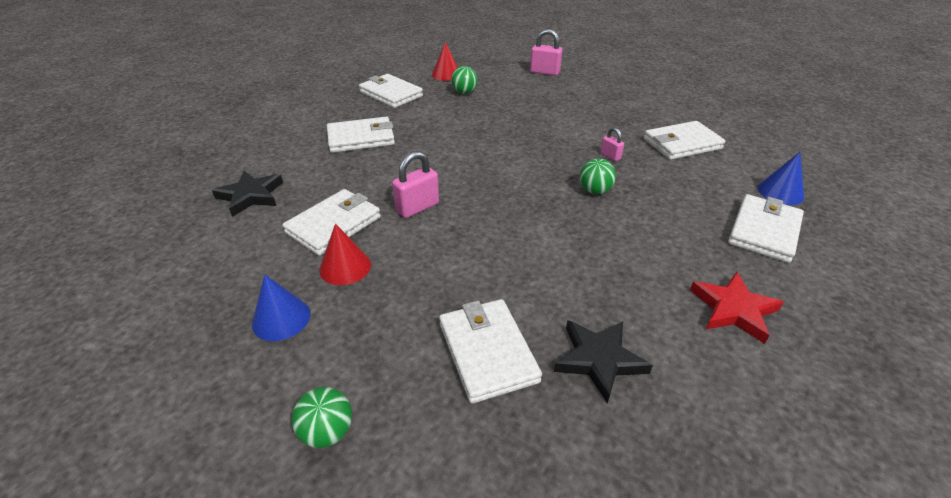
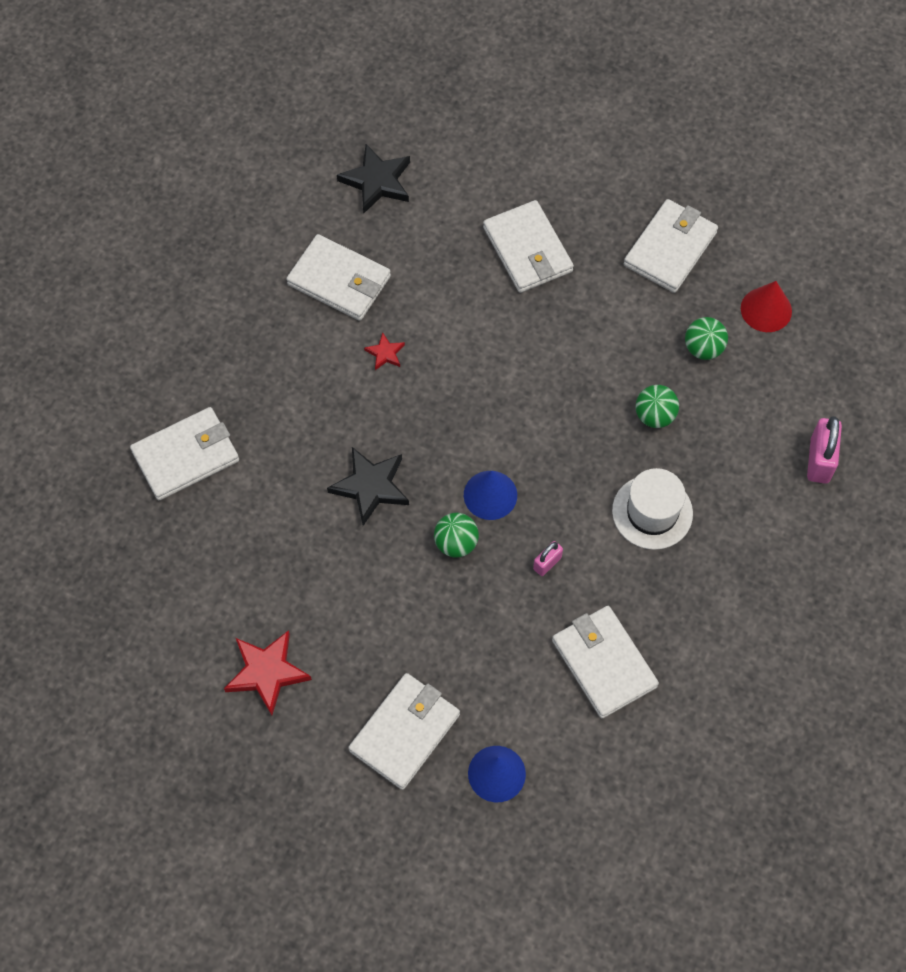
camera: 80 degrees right, 25 degrees up
(281, 318) = (202, 284): blue cone -> blue cone (490, 495)
(327, 431) = (98, 358): green ball -> green ball (654, 416)
(345, 267) = (276, 312): red cone -> none
(417, 207) = (385, 353): pink padlock -> red star
(573, 118) = (652, 512): none -> white hat
(599, 360) = (188, 547): black star -> black star (371, 486)
(764, 231) = (405, 732): white wallet -> white wallet turned 75 degrees counterclockwise

